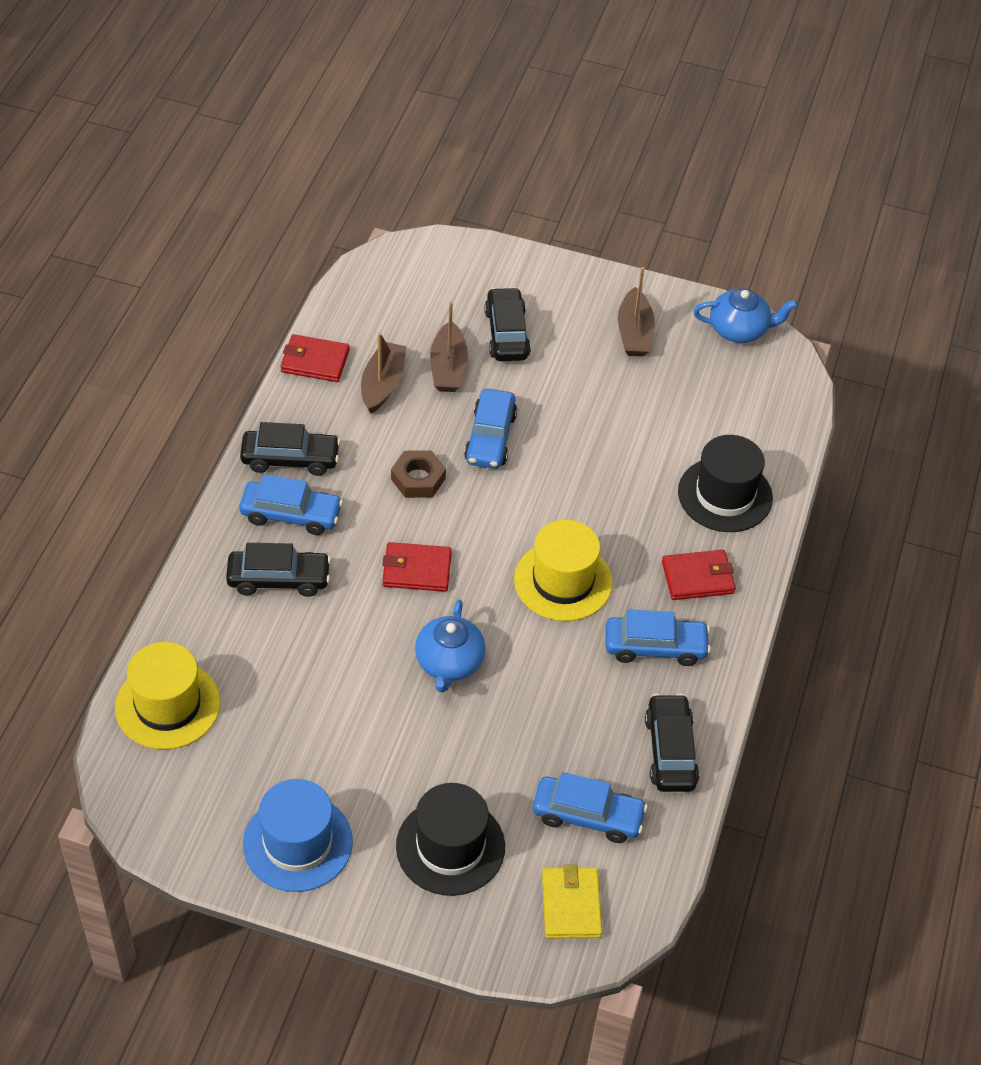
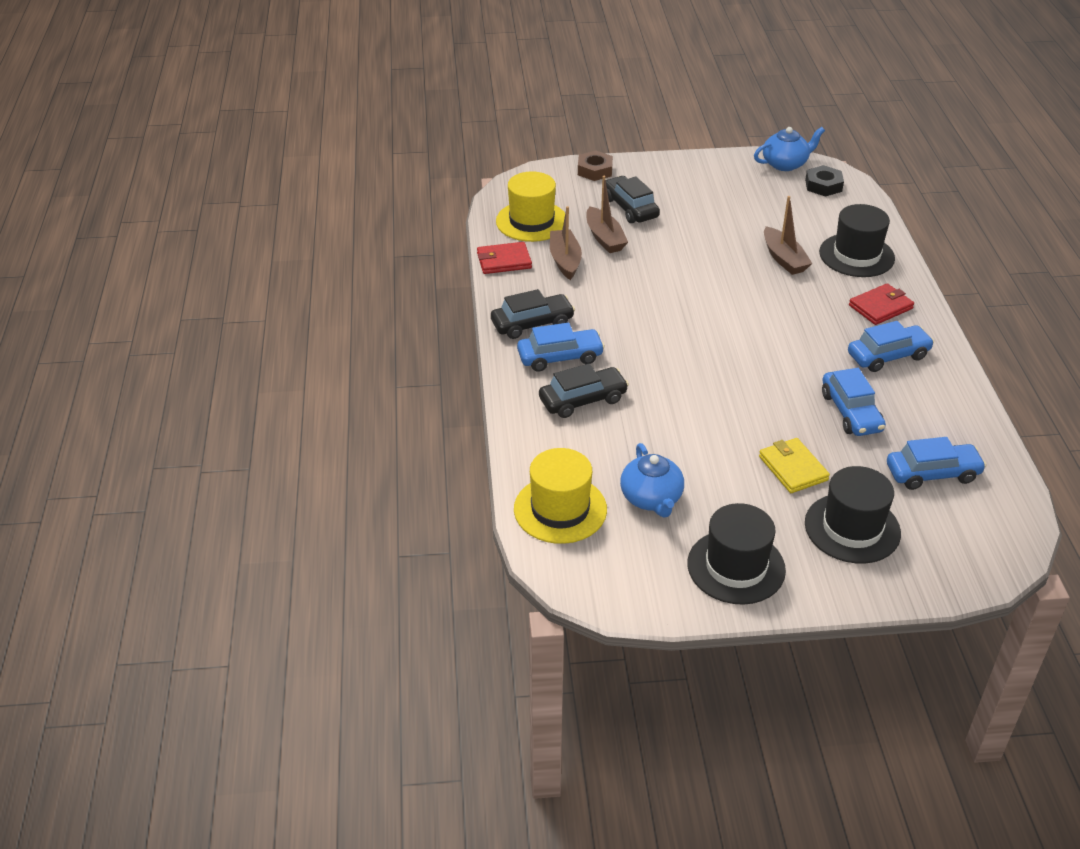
camera: 20 degrees left, 10 degrees down
(297, 843) = (736, 567): blue hat -> black hat
(416, 570) = (681, 362): red wallet -> none
(418, 478) = (636, 308): brown nut -> brown nut (595, 170)
(449, 663) = (752, 412): blue teapot -> blue teapot (651, 498)
(490, 438) = (668, 269): blue car -> blue car (851, 412)
(563, 581) = (791, 337): yellow hat -> yellow hat (531, 221)
(571, 905) = (970, 534): yellow wallet -> yellow wallet (793, 468)
(634, 333) = (717, 184): brown boat -> brown boat (784, 259)
(670, 751) = (953, 414): black car -> none
(762, 378) = (823, 185): none -> black nut

